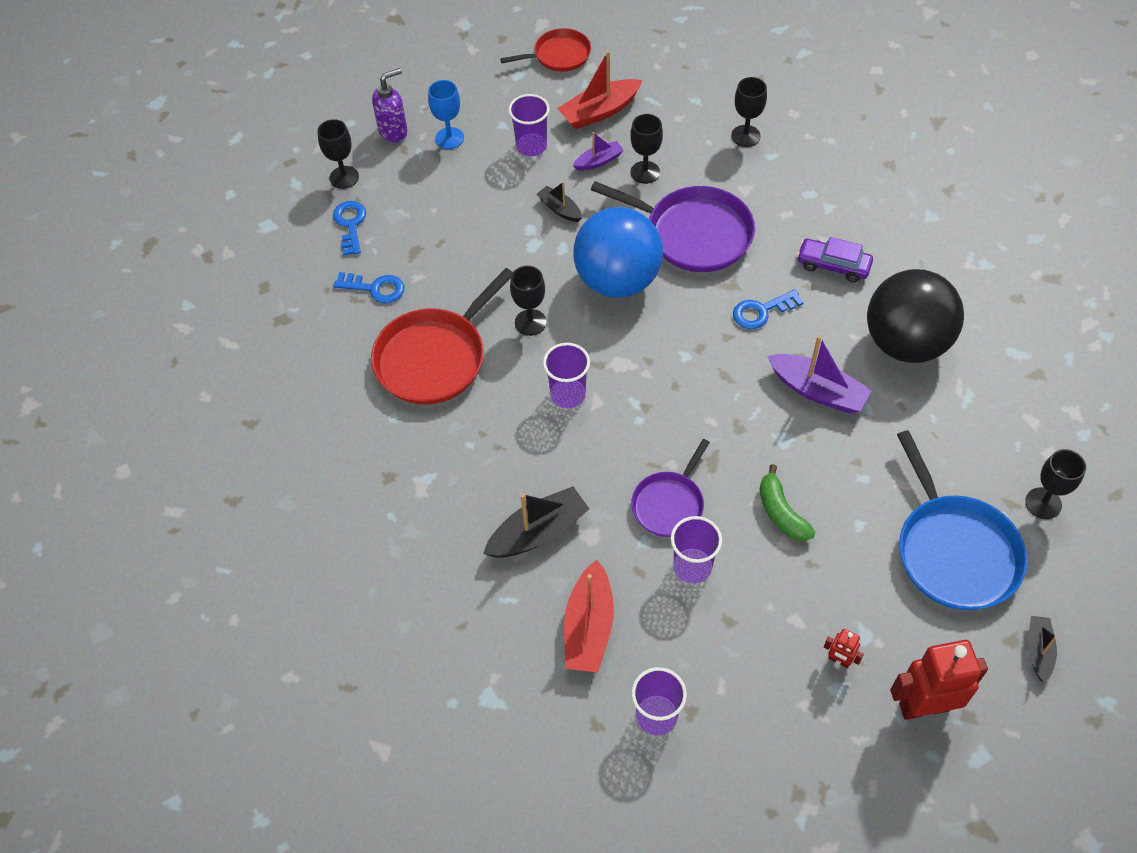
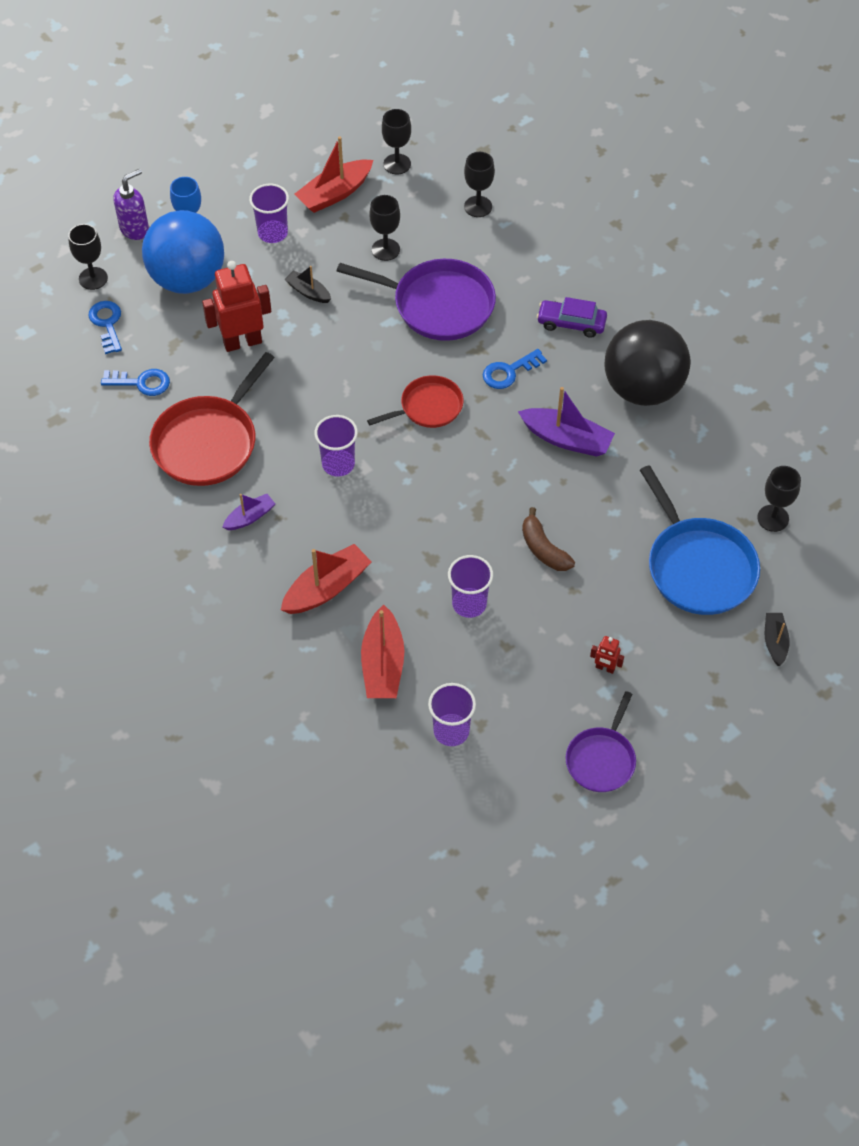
camera: 10 degrees left, 0 degrees up
(530, 322) = (294, 401): black goblet -> black goblet (397, 164)
(538, 532) = (327, 588): black boat -> red boat
(559, 55) = (287, 140): red pan -> red pan (428, 407)
(598, 161) = (340, 242): purple boat -> purple boat (250, 517)
(617, 280) = (371, 355): blue ball -> blue ball (188, 279)
(669, 504) = (443, 552): purple pan -> purple pan (601, 759)
(781, 512) = (543, 549): green banana -> brown banana
(924, 706) = (680, 697): red robot -> red robot (242, 342)

